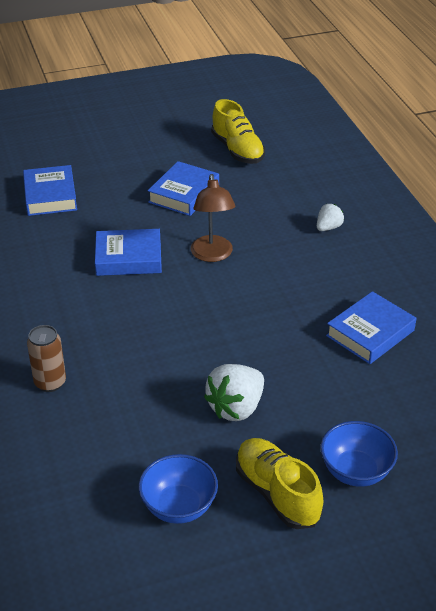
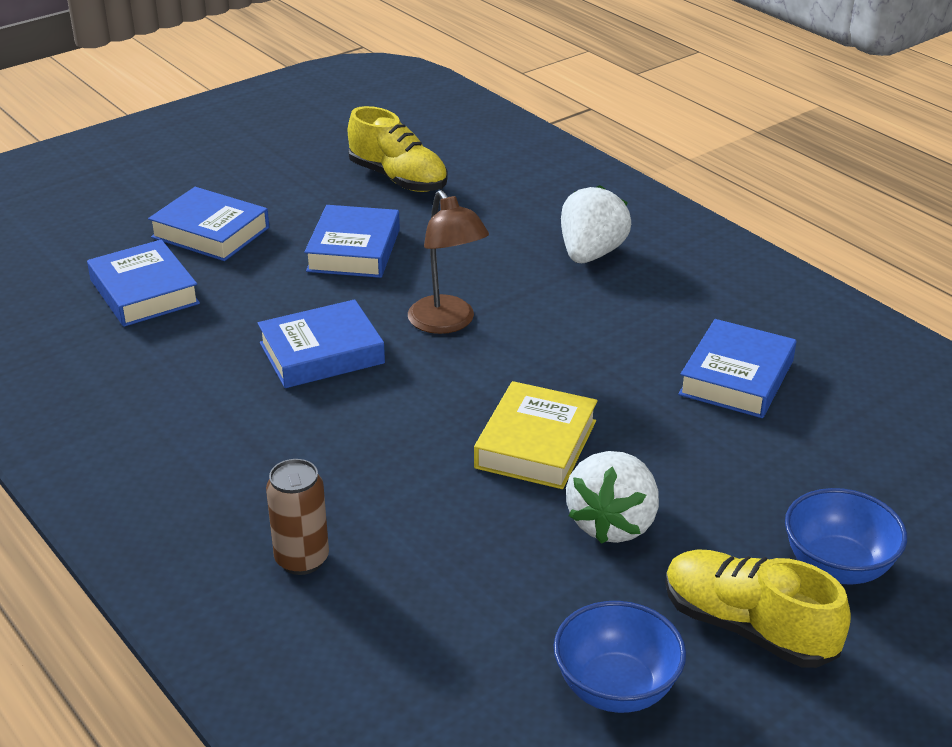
camera: 20 degrees left, 5 degrees down
(107, 164) = (210, 232): none -> blue book
(220, 346) = (535, 444): none -> yellow book
(328, 227) = (591, 254): white strawberry -> white strawberry, size x1.77

